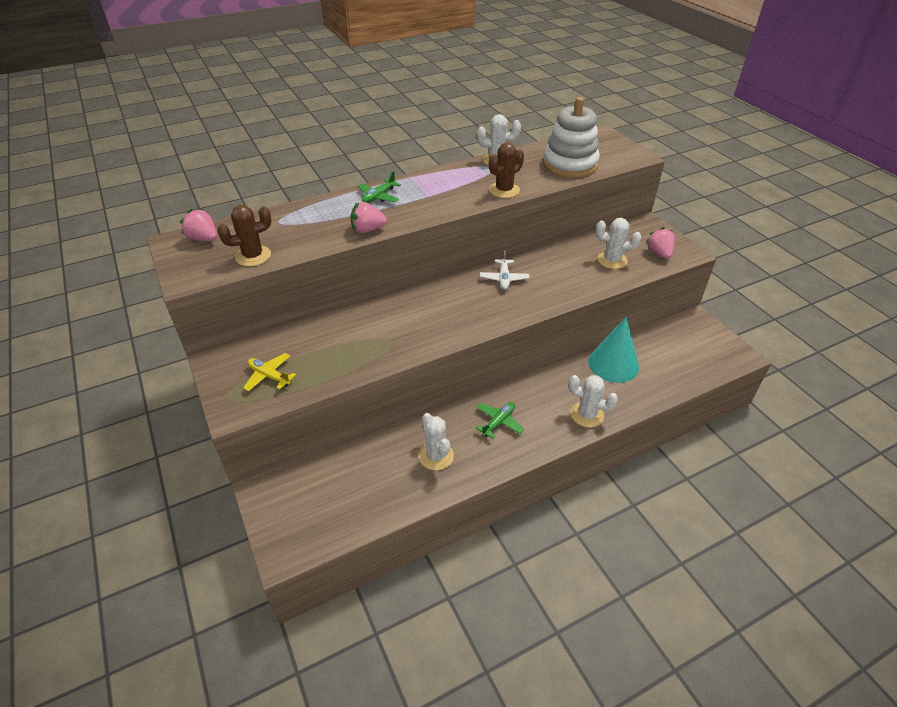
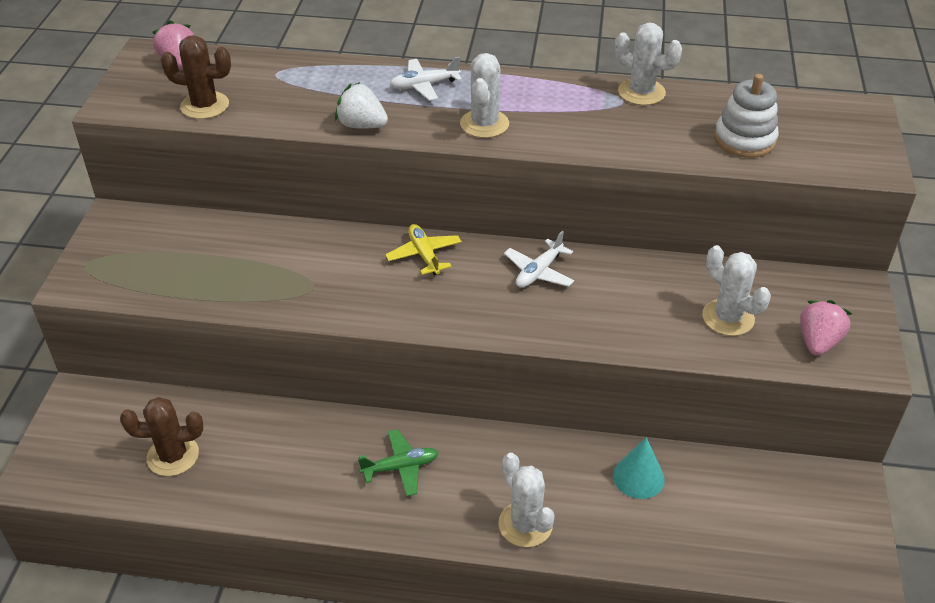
camera: 35 degrees right, 0 degrees up
(269, 376) = (146, 262): yellow plane -> yellow plane (424, 255)
(367, 230) = (362, 125): pink strawberry -> white strawberry
(378, 197) = (424, 85): green plane -> white plane
(436, 456) = (286, 465): white cactus -> white cactus (484, 124)
(504, 190) = (598, 141): brown cactus -> brown cactus (173, 456)
(570, 164) = (744, 140): white stacking toy -> white stacking toy, size x0.65
(613, 364) = (638, 477): turquoise cone -> turquoise cone, size x0.60

